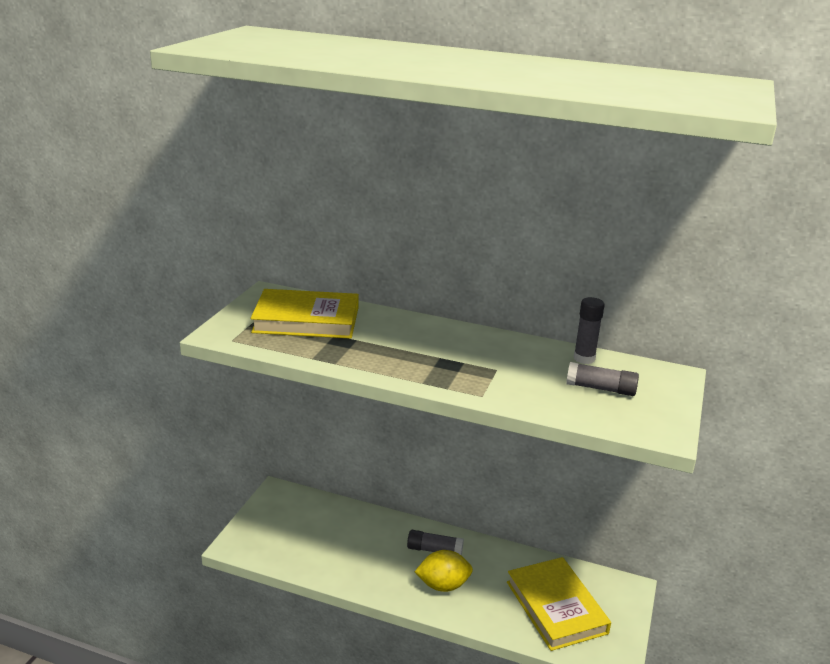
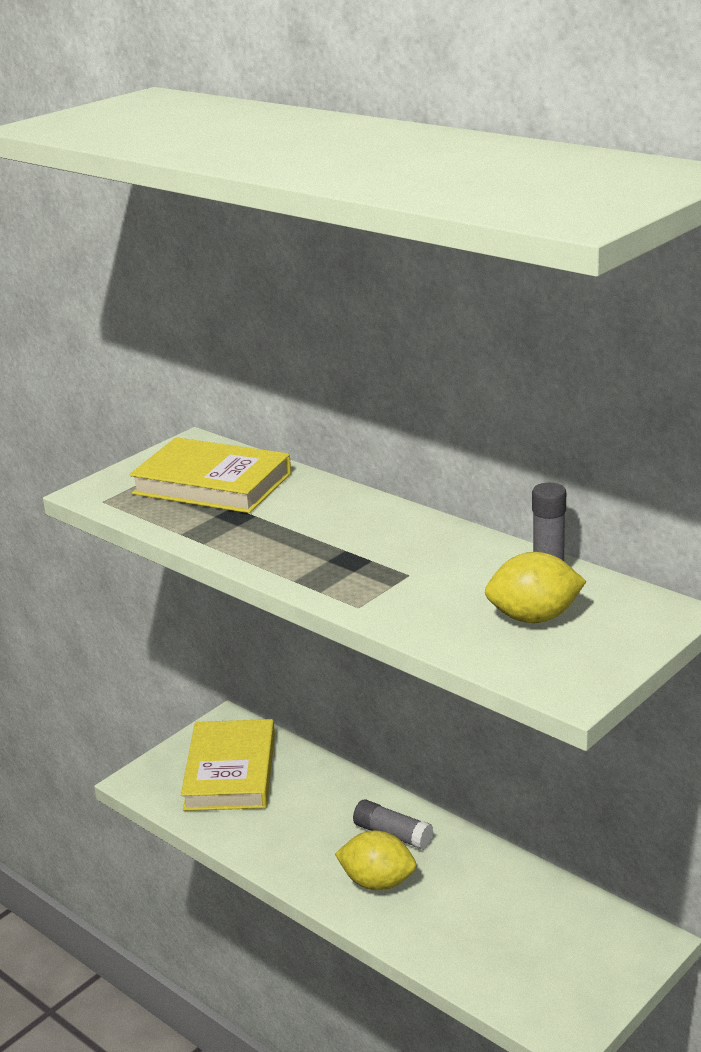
camera: 25 degrees right, 0 degrees up
(556, 607) = (520, 943): yellow book -> yellow book (230, 771)
(601, 388) = (534, 617): grey glue stick -> yellow lemon

